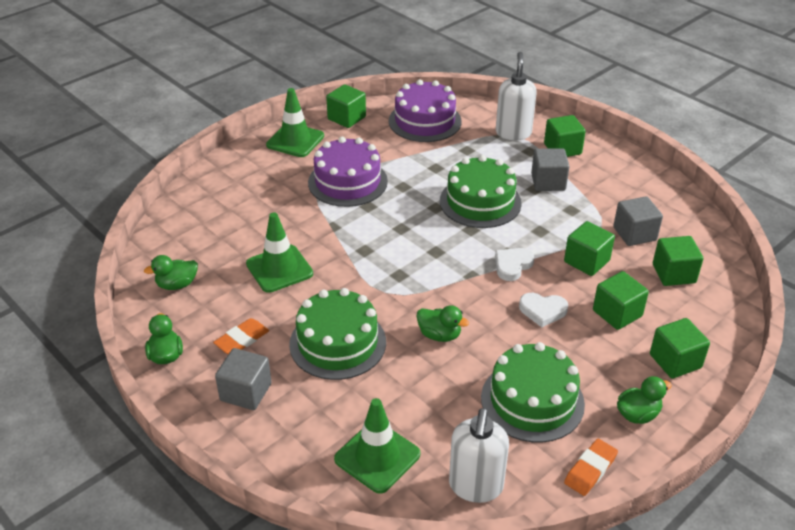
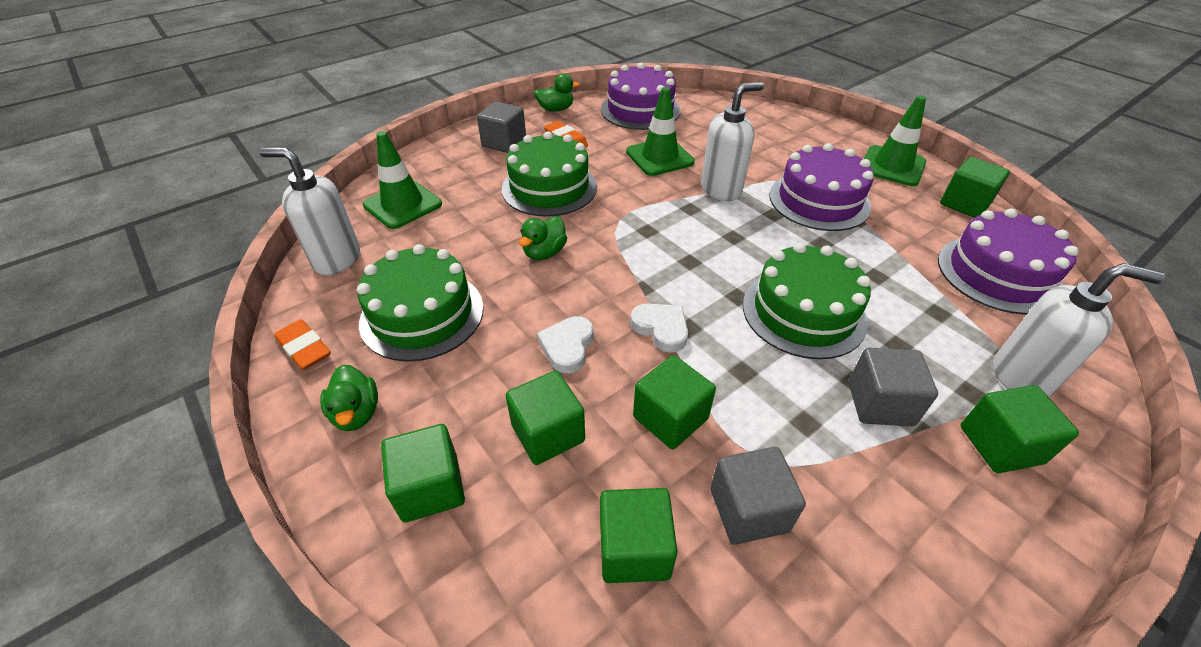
camera: 95 degrees right, 5 degrees up
(177, 285) = (640, 110): green duck -> purple cake
(335, 232) = (721, 190): none -> white soap dispenser

